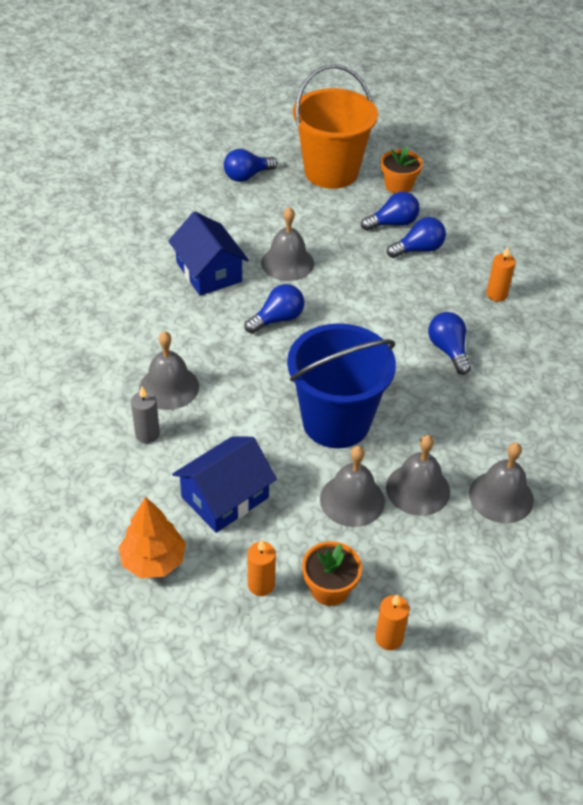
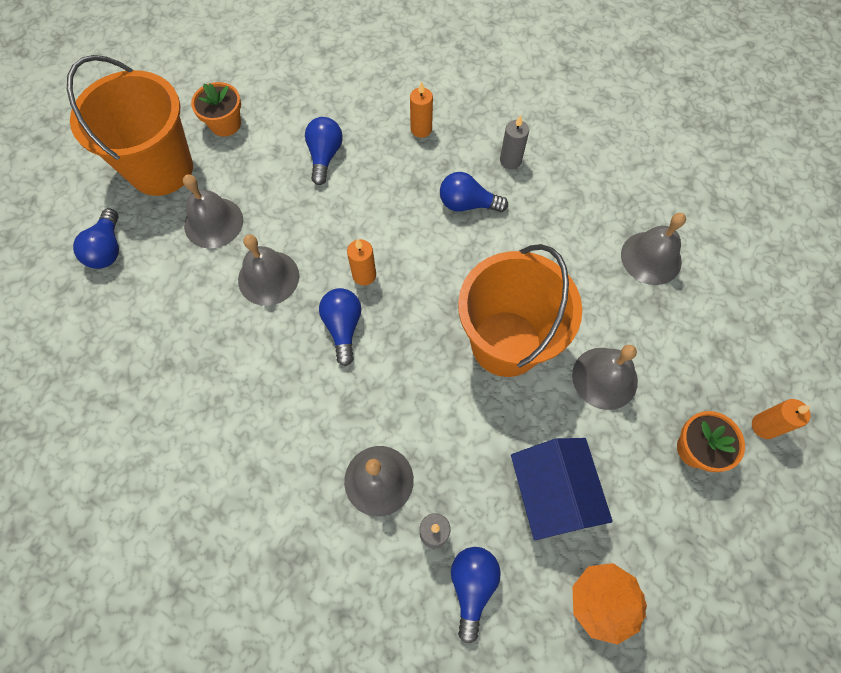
camera: 60 degrees left, 20 degrees up
(209, 272) = (232, 360): blue house -> none
(261, 585) = (669, 508): orange candle -> orange candle (364, 275)
(336, 422) = (506, 343): blue bucket -> orange bucket
(393, 223) = (275, 157): blue light bulb -> blue light bulb (472, 586)
(418, 489) = (615, 317): grey bell -> grey bell (213, 222)
(518, 362) = (510, 160): none -> grey candle

